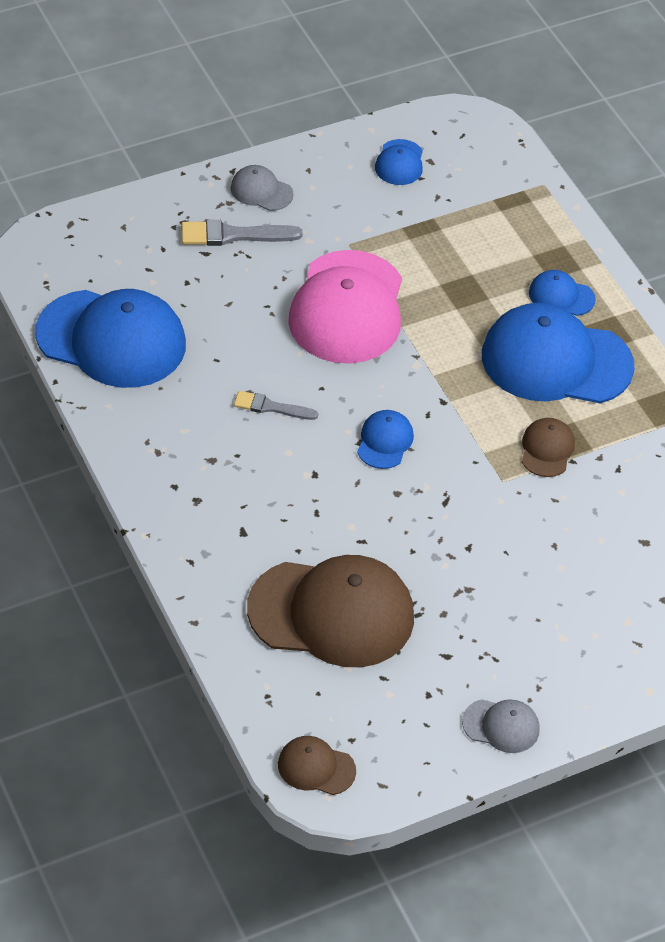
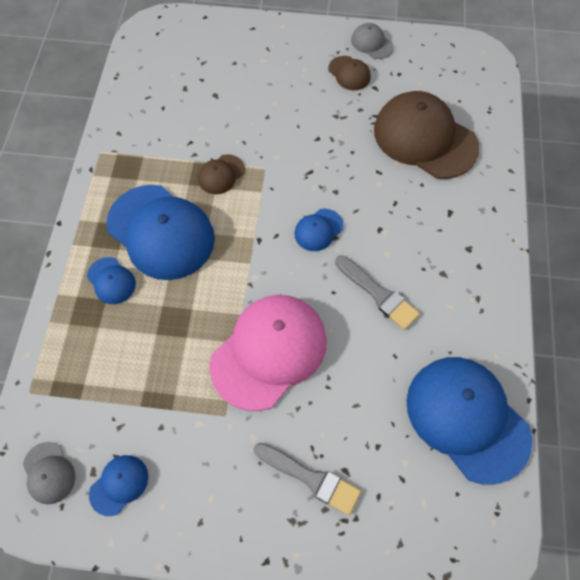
camera: 145 degrees left, 15 degrees up
(261, 191) = (257, 519): grey cap -> grey cap (49, 473)
(271, 407) = (378, 294): grey brush -> grey brush, size x1.52
(316, 767) = (483, 66): brown cap -> brown cap (349, 73)

